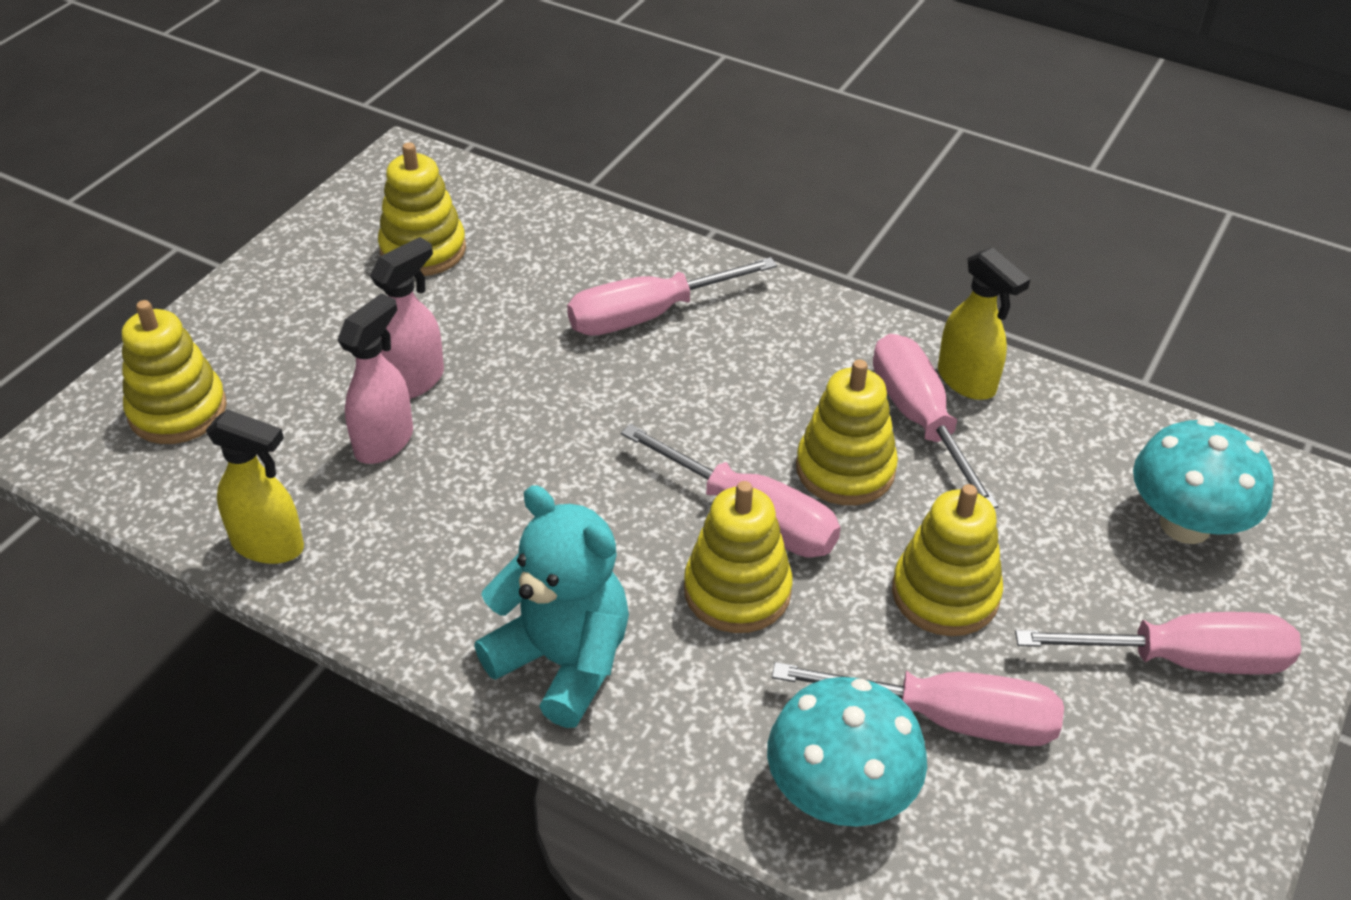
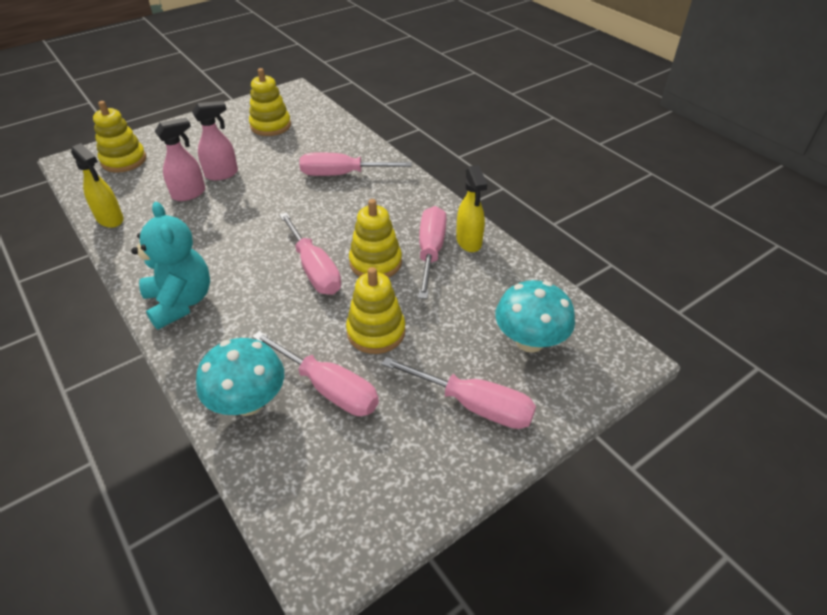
camera: 25 degrees right, 0 degrees up
(737, 591) = (280, 298): yellow stacking toy -> none

